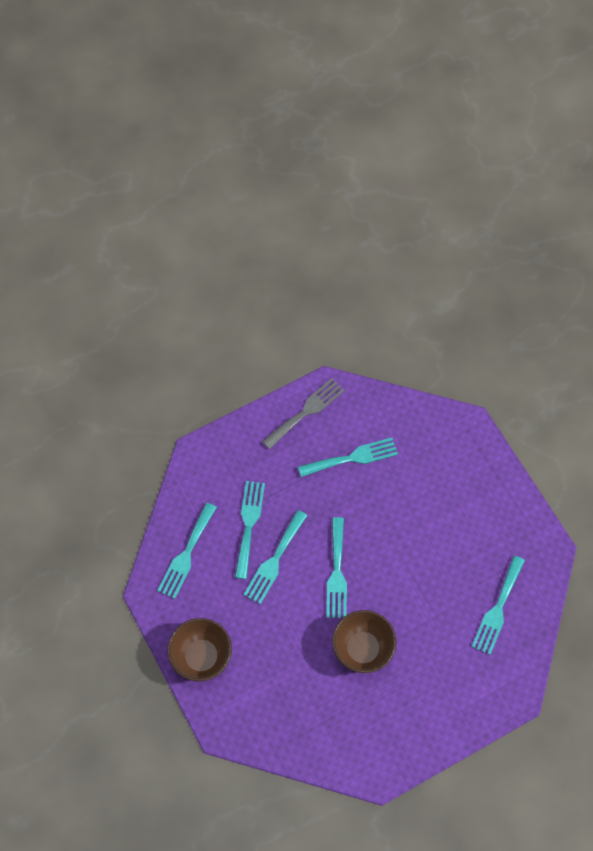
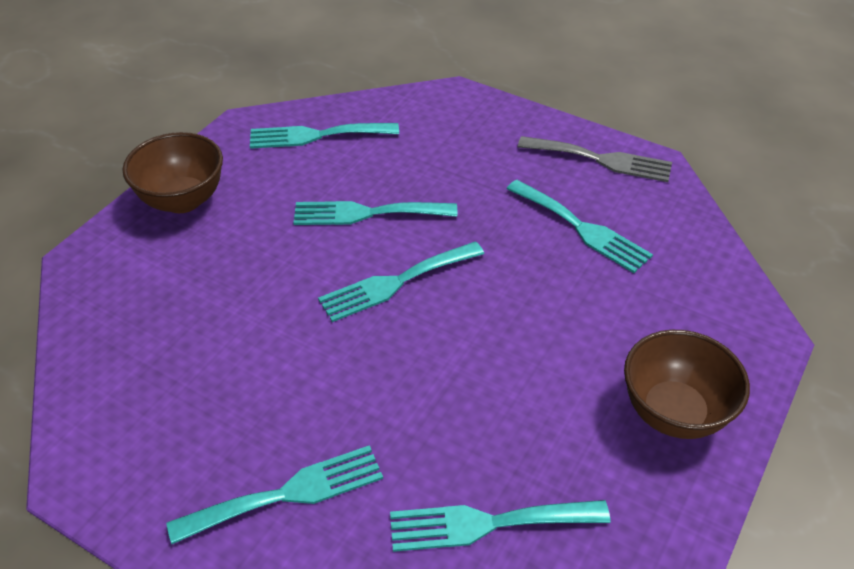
camera: 60 degrees right, 20 degrees down
(249, 524) = (399, 171): turquoise fork -> turquoise fork (287, 494)
(362, 649) = (294, 362): brown bowl -> brown bowl (673, 413)

